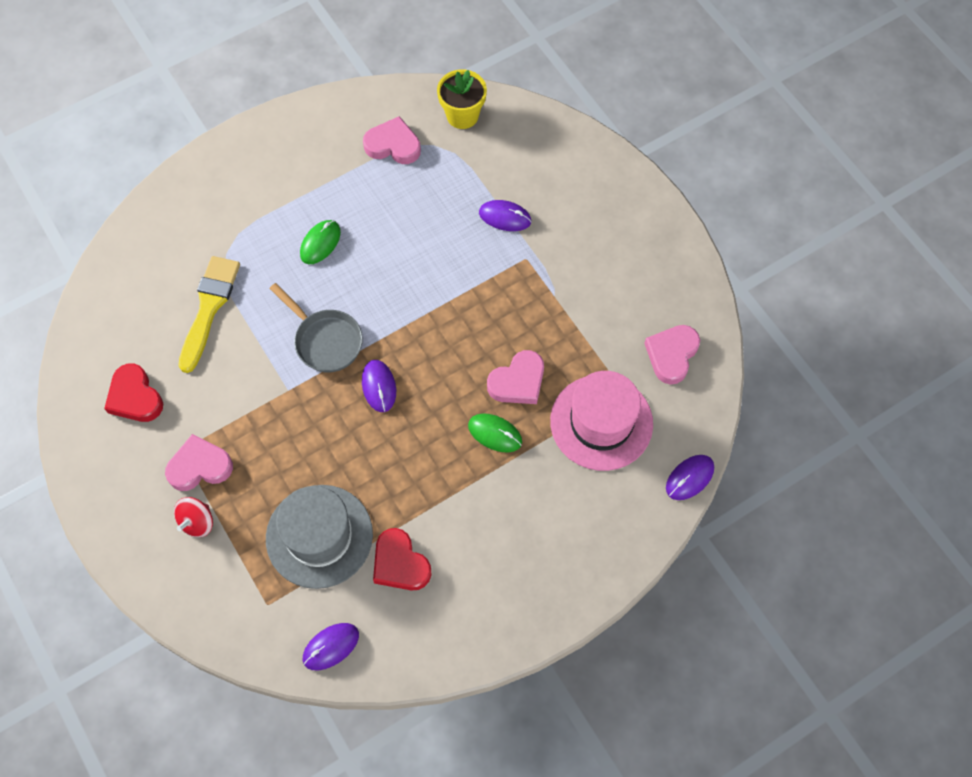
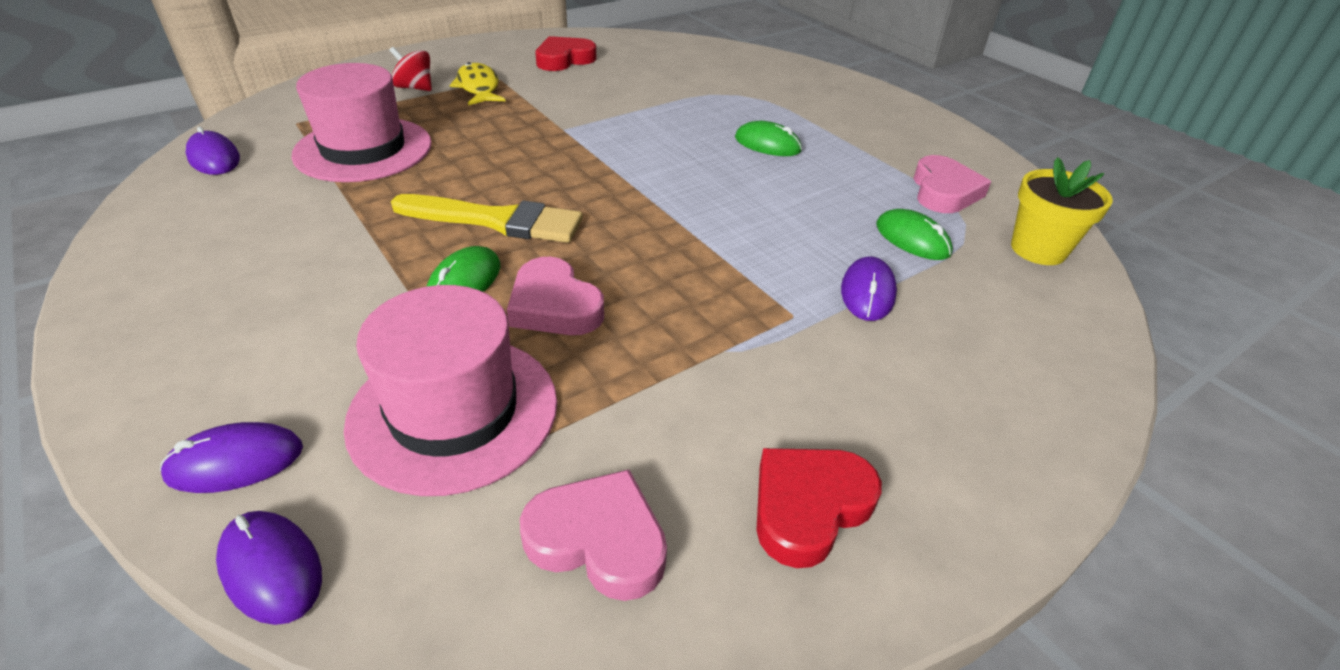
camera: 85 degrees right, 25 degrees down
(200, 466) = (478, 88): pink heart -> yellow fish
(209, 308) = (667, 88): yellow brush -> yellow brush (496, 221)
(319, 536) = (363, 149): grey hat -> pink hat
(325, 340) = (629, 149): grey pan -> none
(379, 386) = (560, 185): purple mouse -> purple mouse (235, 462)
(400, 563) = (293, 202): red heart -> red heart (809, 507)
(450, 180) = (912, 239): none -> green mouse

